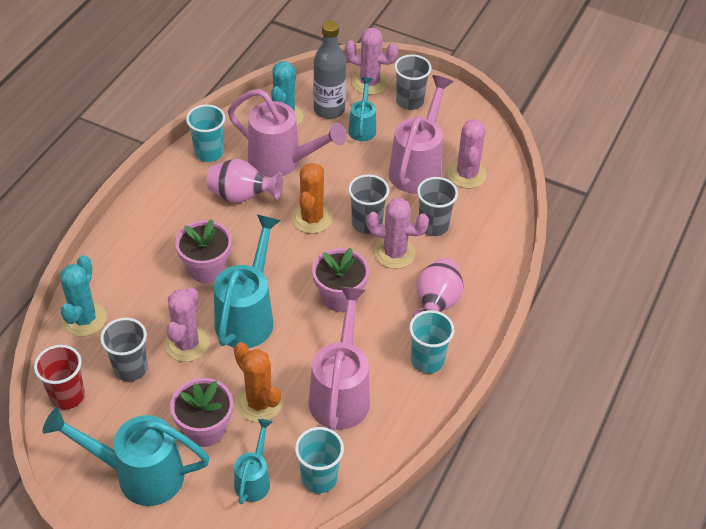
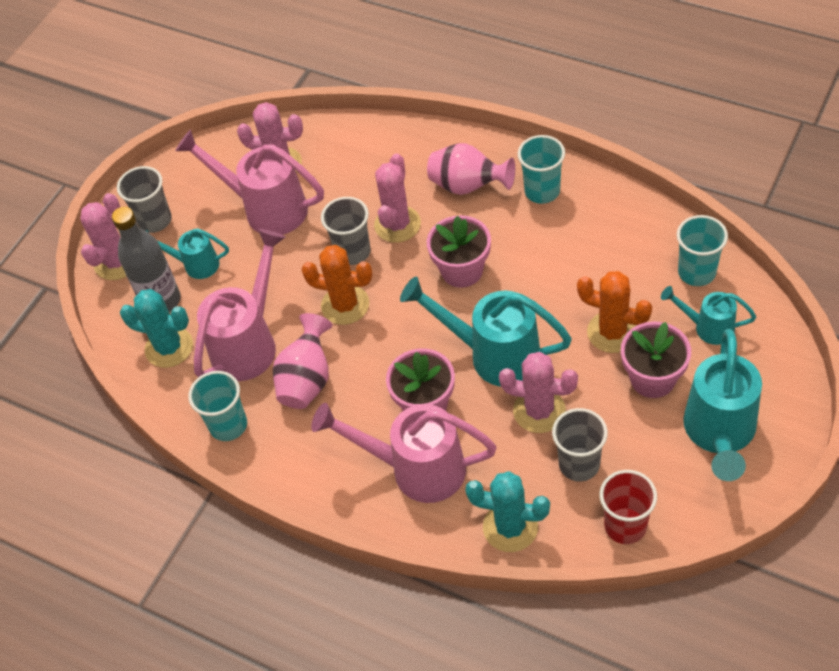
camera: 80 degrees left, 5 degrees up
(259, 403) = (612, 332): orange cactus -> orange cactus turned 60 degrees clockwise
(341, 393) = (590, 261): pink watering can -> pink watering can (416, 469)
(433, 225) = (357, 192): grey cup -> none

